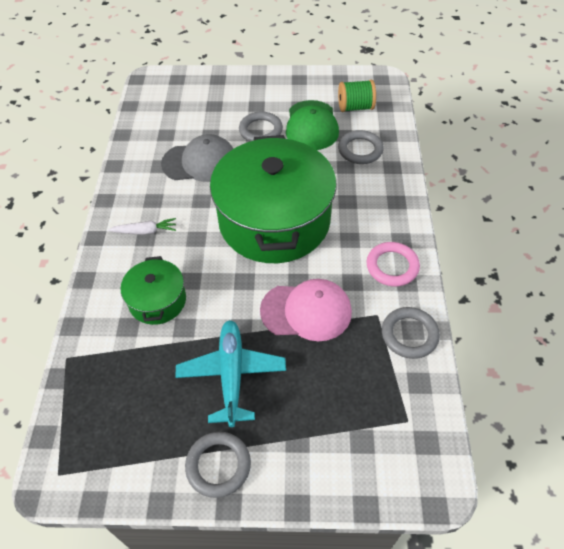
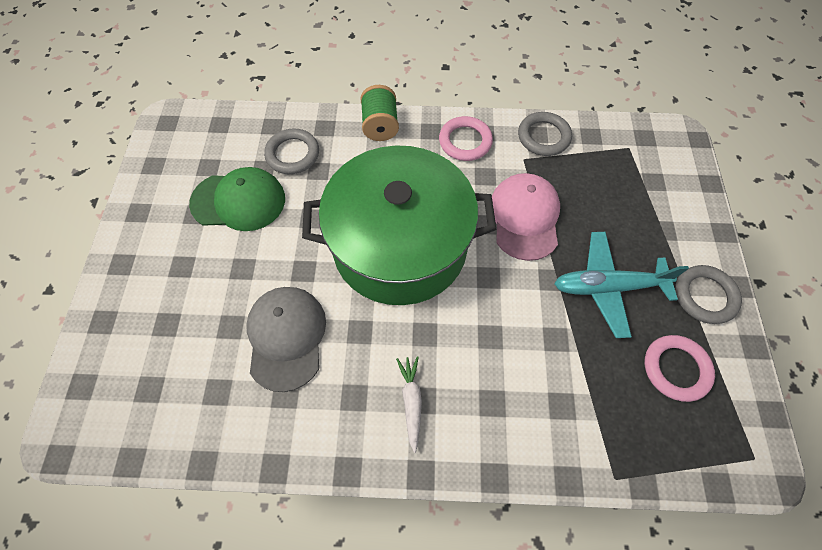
camera: 90 degrees left, 10 degrees up
(146, 421) = (676, 369): none -> pink ring
(157, 301) = (522, 373): green pot -> none
(260, 130) = (236, 260): grey ring -> none
(355, 107) = (214, 153): green spool -> green spool (380, 125)

